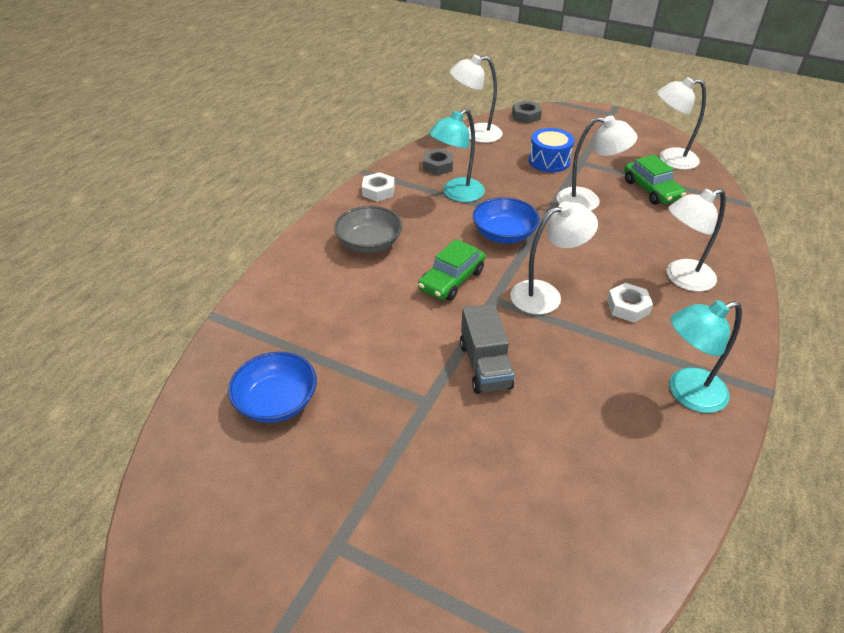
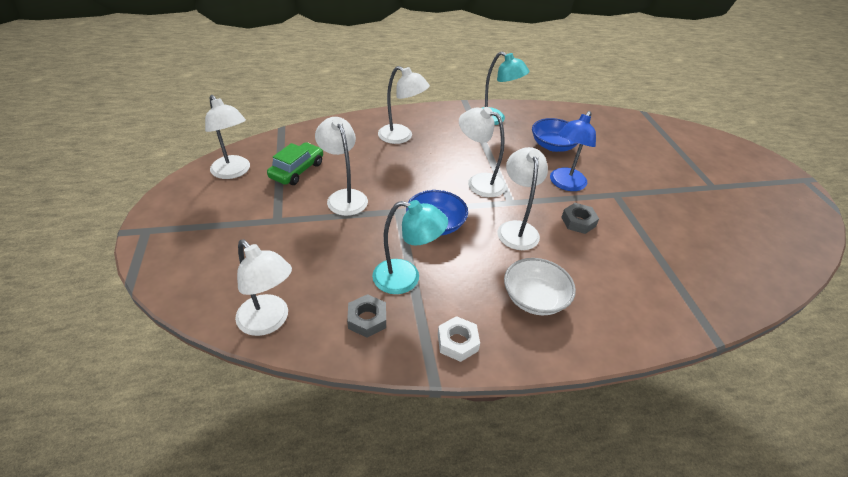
camera: 130 degrees left, 0 degrees up
(277, 402) = (704, 252): blue bowl -> blue bowl (553, 146)
(369, 243) = (534, 298): grey bowl -> white bowl
(452, 280) = (516, 229): green car -> white lamp
(485, 365) = (565, 184): grey truck -> blue lamp
(526, 116) = (189, 296): grey nut -> grey nut (578, 222)
(549, 161) = (290, 240): blue drum -> none
(628, 307) = (452, 149): white nut -> none

